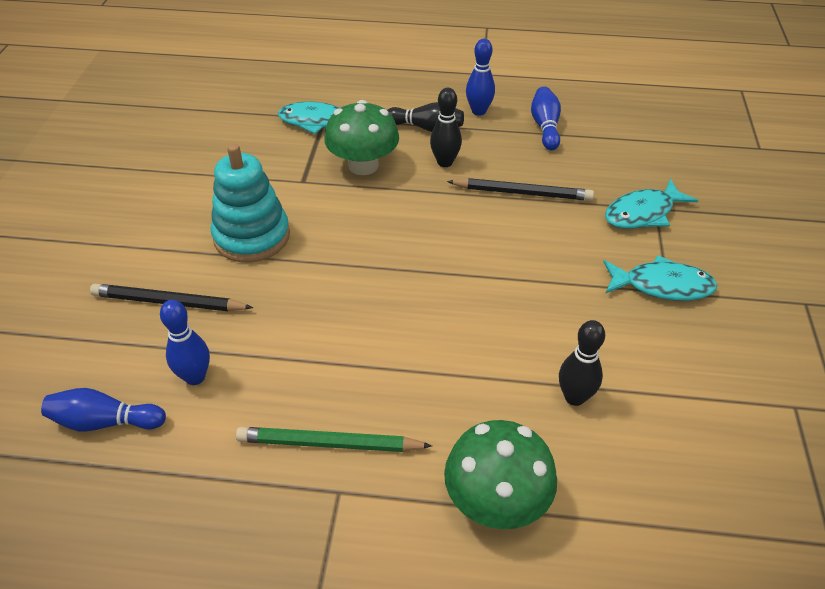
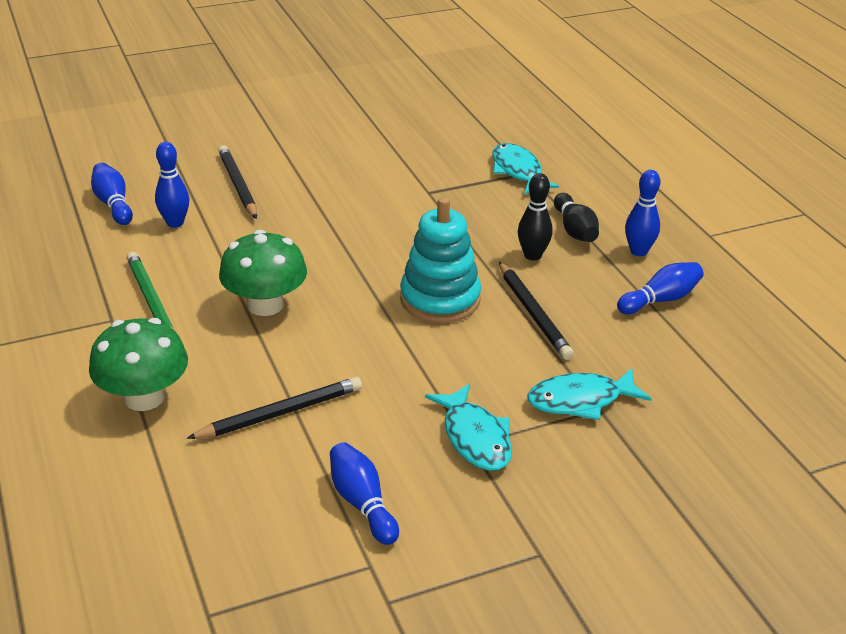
camera: 60 degrees right, 10 degrees down
(252, 236) = (338, 193): turquoise stacking toy -> turquoise stacking toy (440, 299)
(363, 165) = (481, 214): green mushroom -> green mushroom (265, 305)
(574, 397) = (281, 413): black bowling pin -> black pencil
(643, 213) = (580, 400): turquoise fish -> turquoise fish turned 45 degrees counterclockwise
(718, 384) = (362, 503): none -> blue bowling pin

